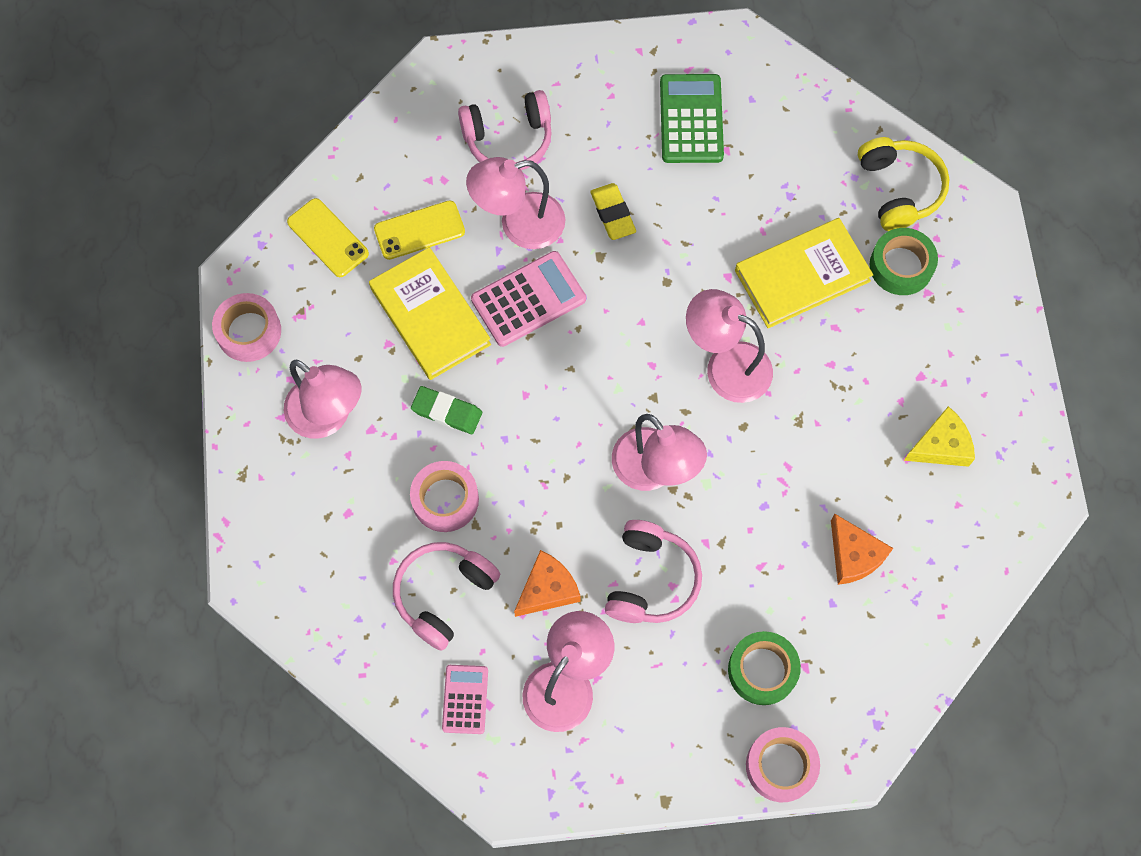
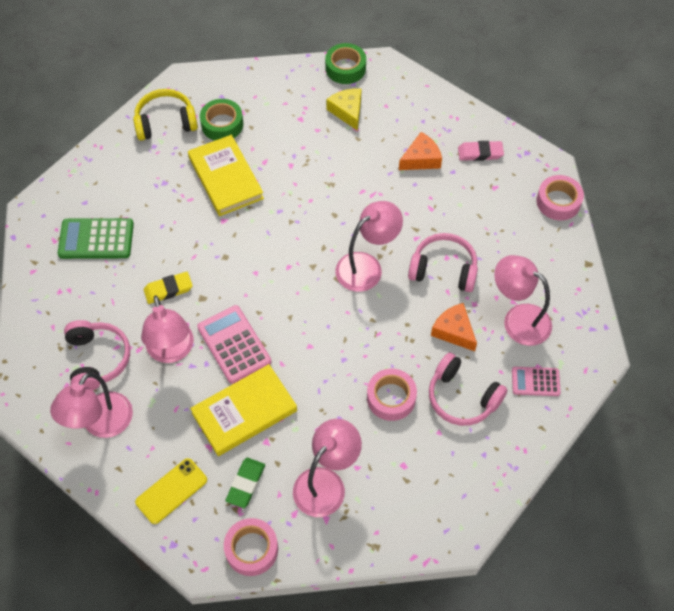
camera: 90 degrees left, 10 degrees down
(419, 230) = (170, 422): yellow phone -> none
(447, 412) = (323, 398): green eraser -> green eraser (246, 484)
(726, 366) = (290, 223): pink lamp -> pink lamp (101, 424)
(762, 670) = (499, 209): green tape -> green tape (345, 68)
(871, 648) = (480, 153): none -> pink eraser

